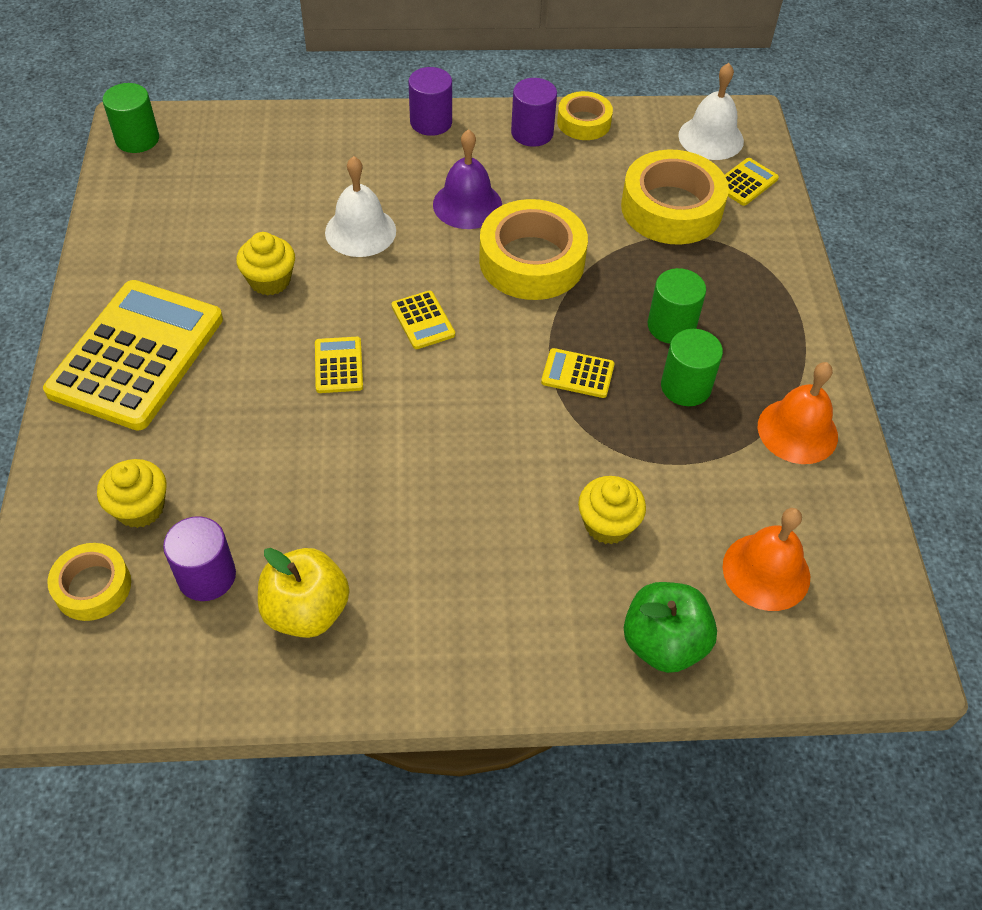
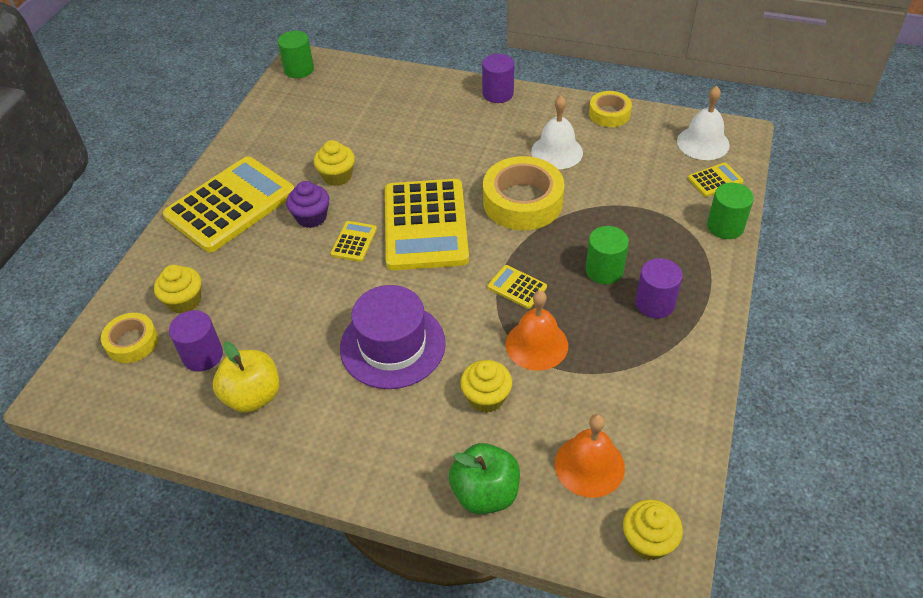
camera: 25 degrees right, 5 degrees down
(263, 346) = (311, 217): none -> purple cupcake
(360, 231) = (413, 157): white bell -> white bell (557, 152)
(423, 320) = (425, 225): yellow calculator -> yellow calculator, size x2.42
(459, 491) = (392, 345): none -> purple hat
(467, 204) = (495, 154): purple bell -> none
(532, 133) = (567, 114): purple cylinder -> purple cylinder (655, 303)
(671, 208) = (646, 187): yellow tape -> none
(685, 387) = (593, 316): green cylinder -> green cylinder (725, 226)
(797, 431) = (666, 370): orange bell -> orange bell (536, 344)
(870, 639) = (648, 541): none -> yellow cupcake

